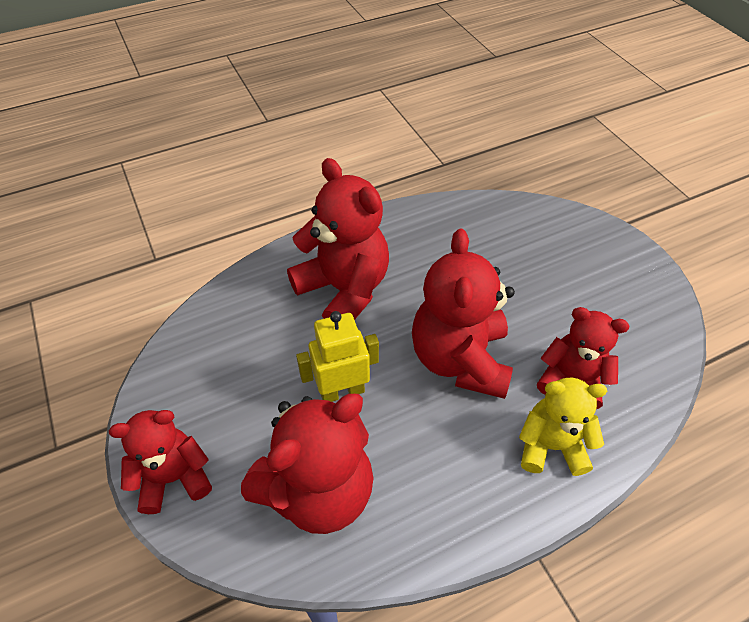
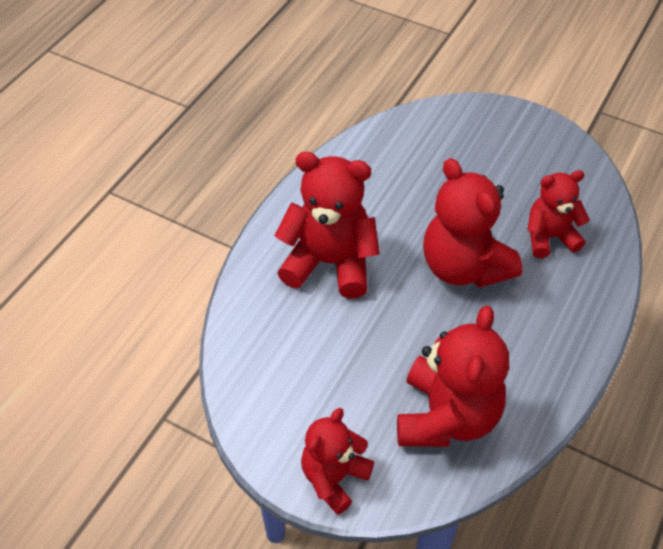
camera: 35 degrees left, 0 degrees up
(342, 391) = (400, 340): yellow robot -> none
(551, 446) = (571, 291): yellow teddy bear -> none

